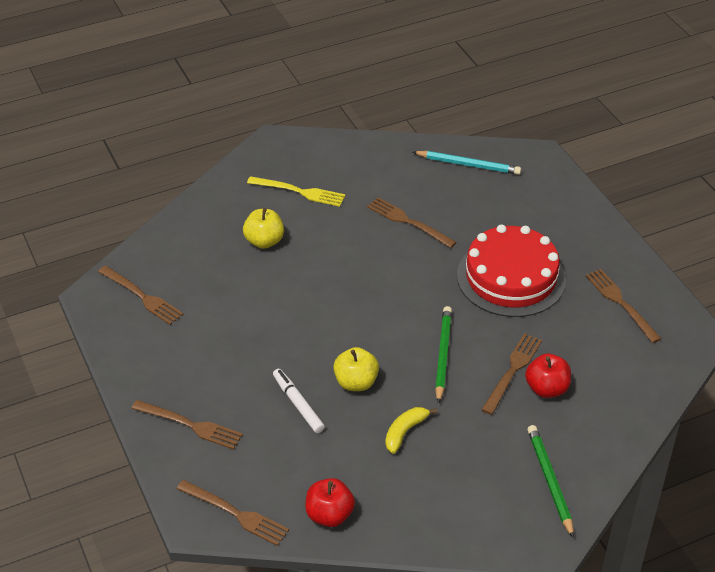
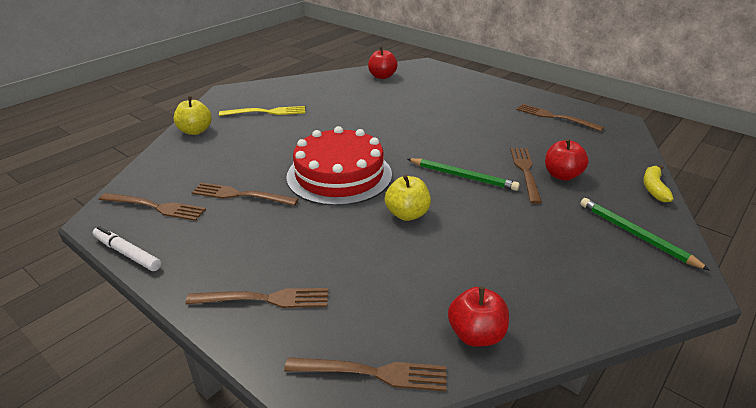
camera: 25 degrees left, 10 degrees down
(264, 241) = (255, 144): yellow apple -> yellow apple (195, 131)
(298, 404) = (366, 246): white marker -> white marker (127, 253)
(405, 432) = (482, 237): yellow banana -> yellow banana (654, 188)
(407, 221) = (364, 110): brown fork -> brown fork (240, 195)
(443, 355) = (462, 176): green pencil -> green pencil turned 135 degrees clockwise
(468, 165) = (382, 76): turquoise pencil -> red apple
(511, 277) = (467, 121): red cake -> red cake (339, 175)

